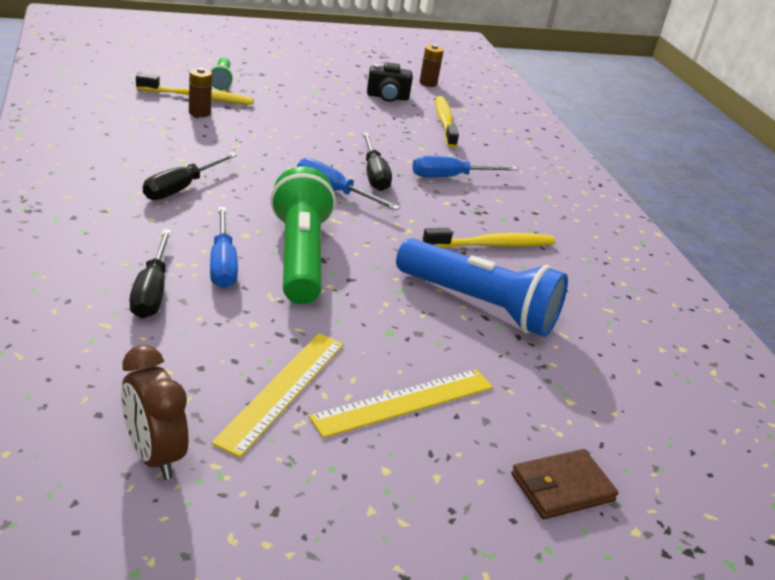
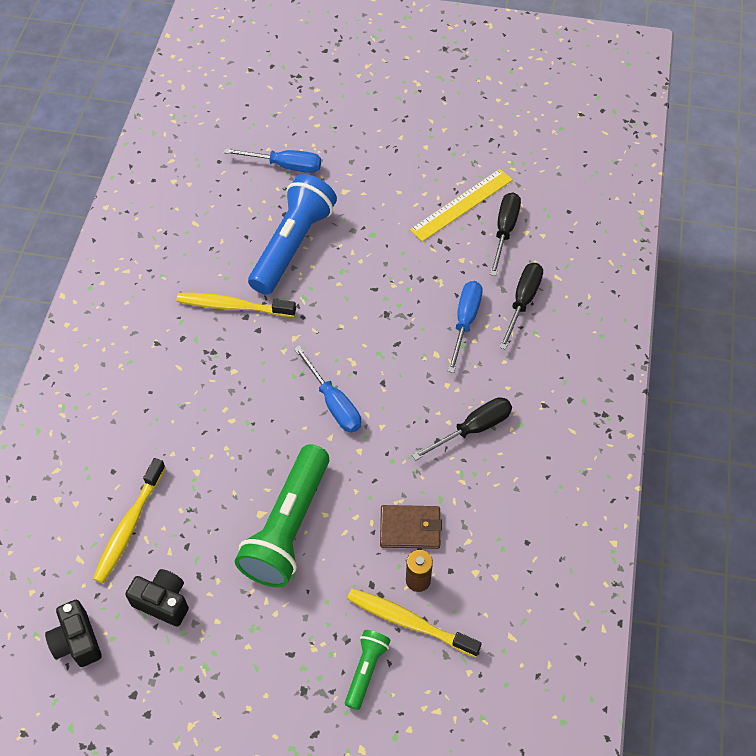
camera: 150 degrees left, 25 degrees up
(154, 455) = (543, 180): brown clock -> none
(300, 256) = (402, 320): green flashlight -> green flashlight (288, 527)
(374, 174) = (279, 426): black screwdriver -> black screwdriver (504, 231)
(404, 402) = (393, 182): yellow ruler -> none
(428, 83) = (77, 641): brown battery -> black camera
(451, 177) = (201, 411): blue screwdriver -> blue screwdriver (285, 166)
(479, 305) = (292, 245): blue flashlight -> blue flashlight turned 60 degrees clockwise
(562, 488) = (337, 116): brown wallet -> brown wallet (410, 528)

